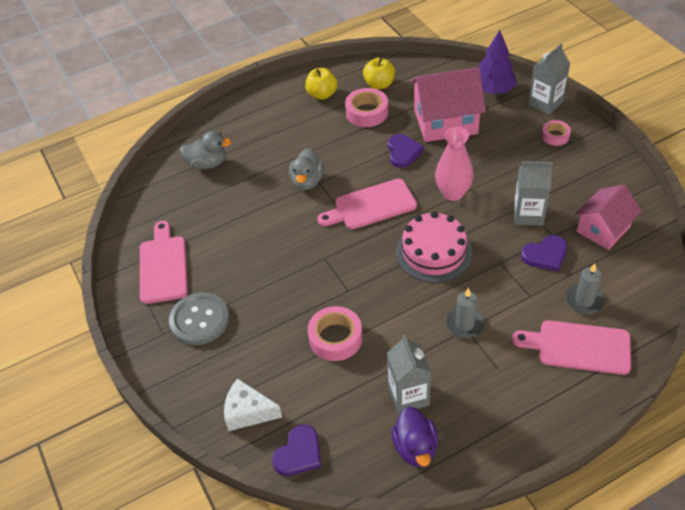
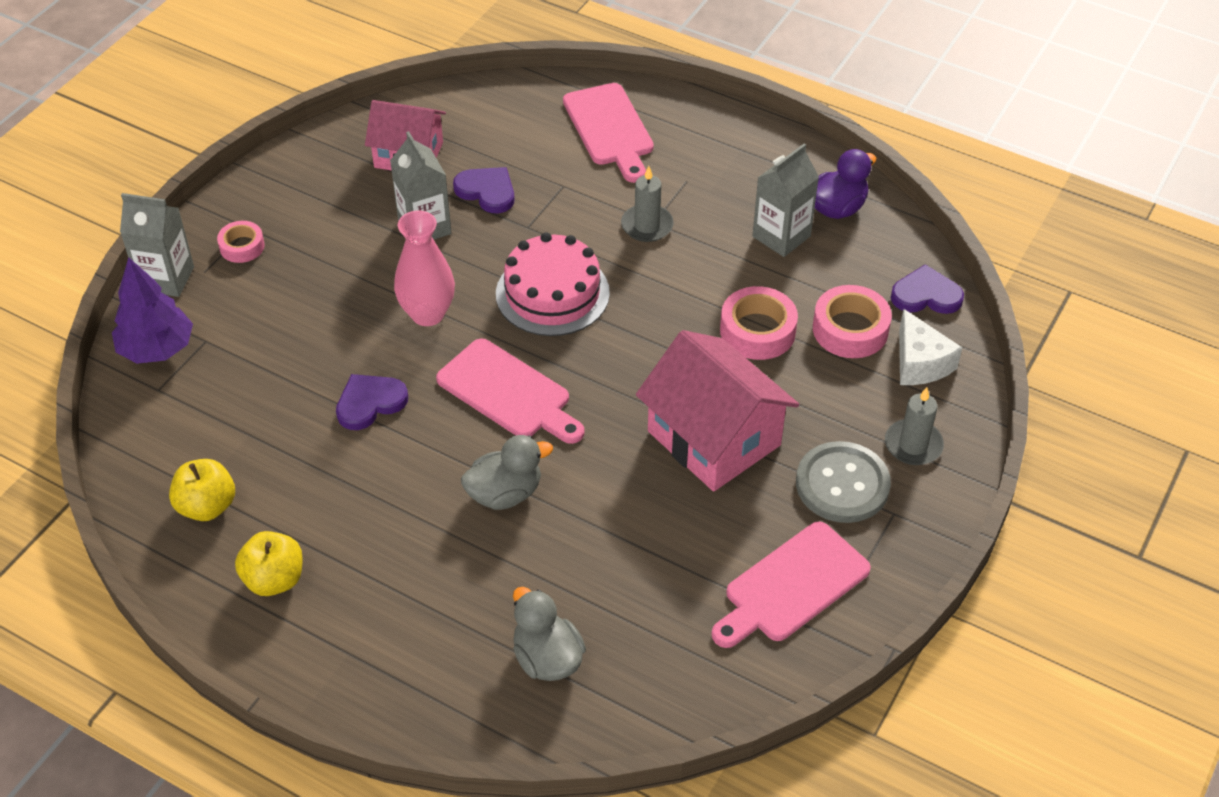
camera: 125 degrees left, 0 degrees up
(367, 112) = (294, 490): pink tape -> pink tape (850, 329)
(445, 121) = (268, 379): pink house -> pink house (714, 438)
(584, 300) = (538, 141): grey candle -> grey candle (913, 445)

